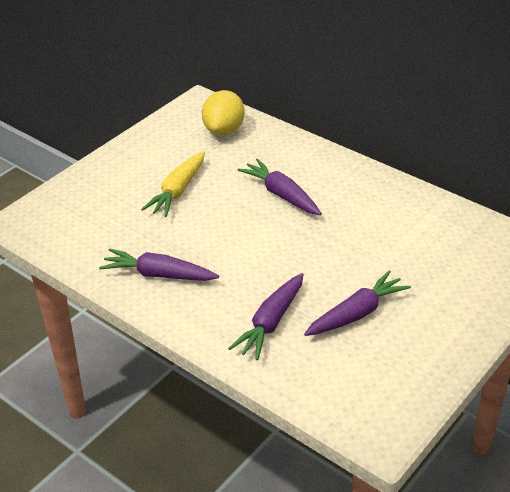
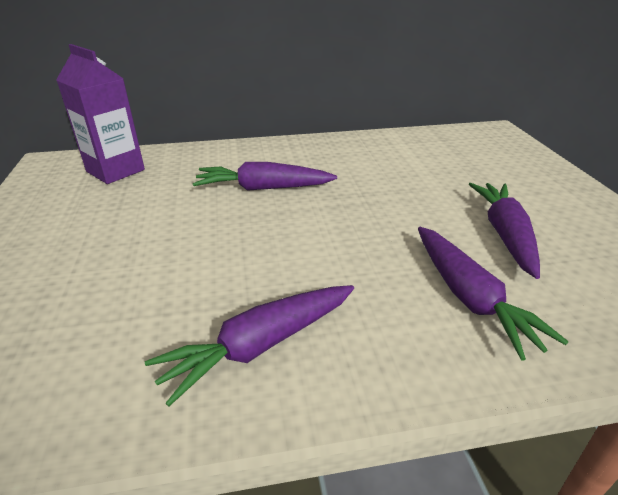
camera: 50 degrees left, 5 degrees down
(178, 191) = (139, 242): yellow carrot -> none
(224, 130) = (115, 171): yellow lemon -> purple carton

